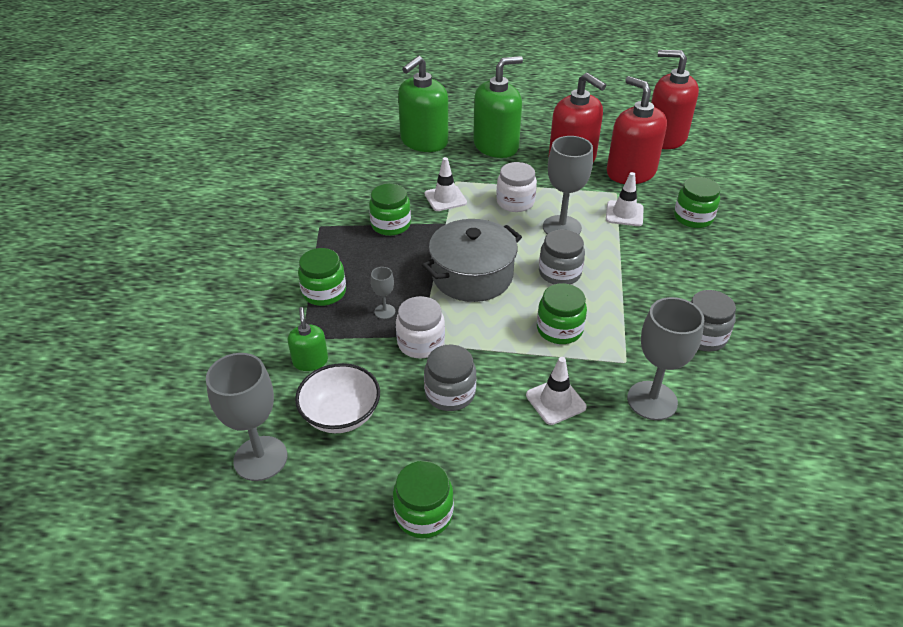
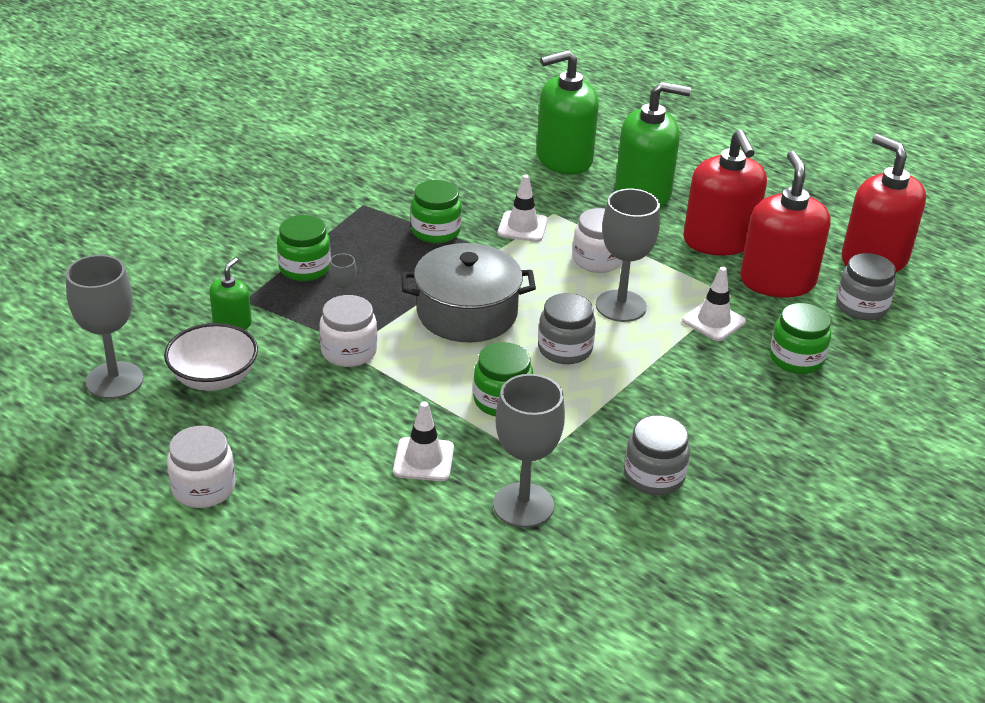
camera: 30 degrees right, 5 degrees down
(424, 514) = (203, 488): green jar -> white jar
(450, 393) = (329, 406): grey jar -> grey jar (861, 306)

